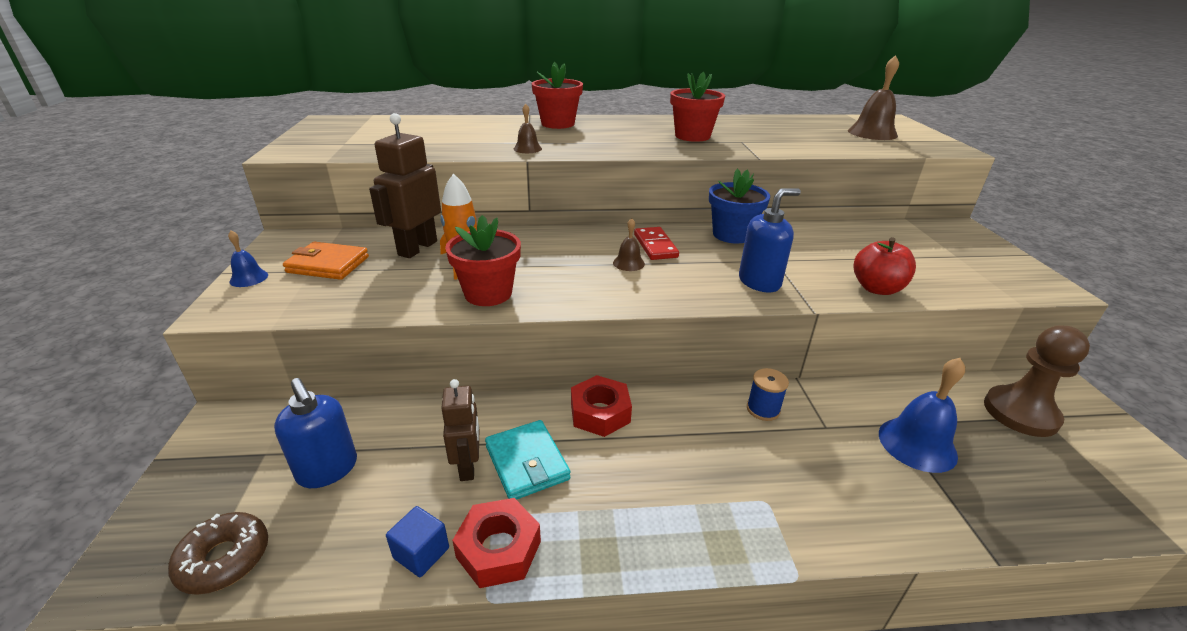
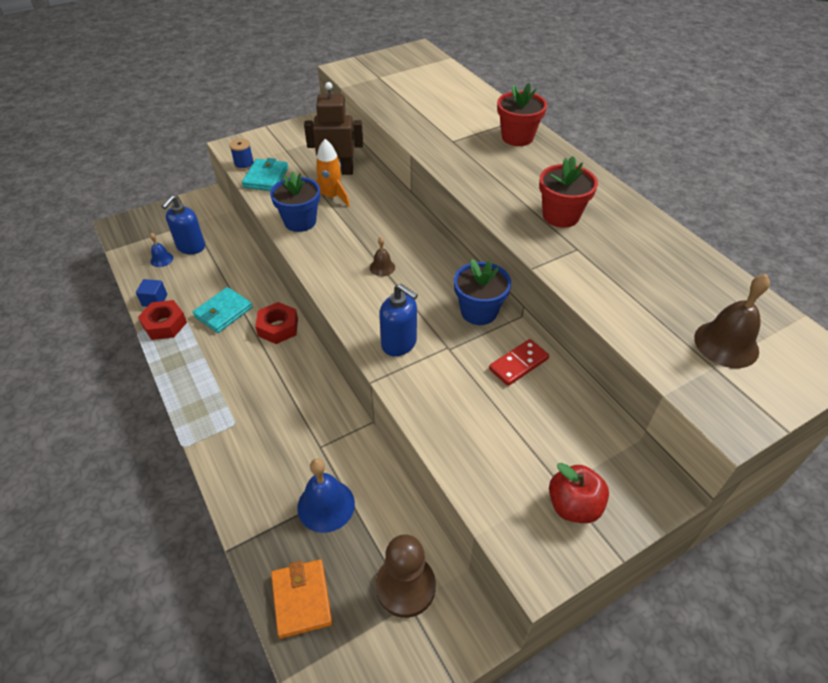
camera: 65 degrees right, 15 degrees up
(224, 559) = (134, 246): brown donut -> none
(249, 278) = (265, 136): blue bell -> blue bell (161, 259)
(328, 265) = (295, 151): orange wallet -> orange wallet (301, 599)
(353, 298) = (266, 178): none -> turquoise wallet
(468, 466) = (212, 291): brown robot -> none
(488, 293) = (300, 221): red flower pot -> blue flower pot
(527, 149) = (436, 146): brown bell -> none
(655, 246) = (421, 273): red domino -> red domino (518, 364)
(763, 409) = (322, 408): blue spool -> blue spool (244, 165)
(876, 288) = (437, 420): red apple -> red apple (573, 506)

